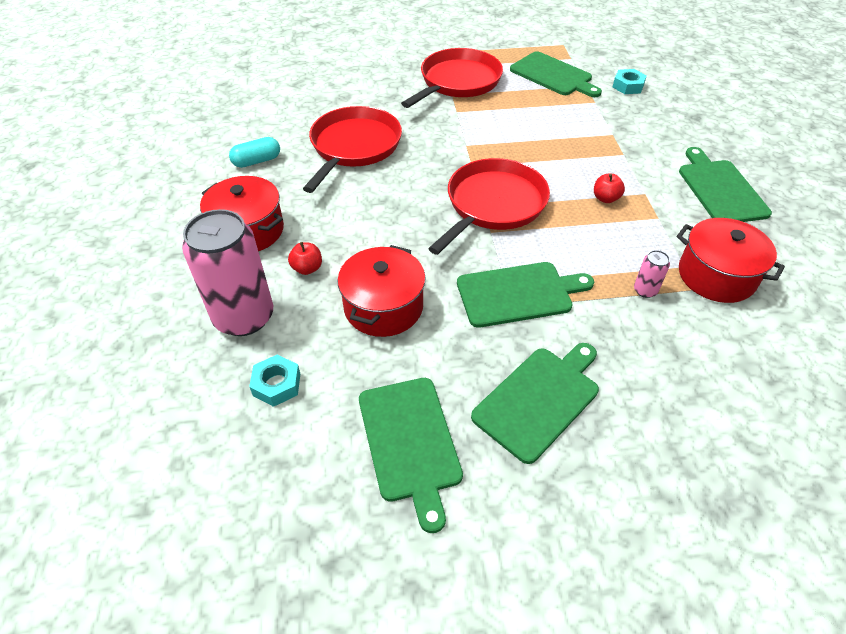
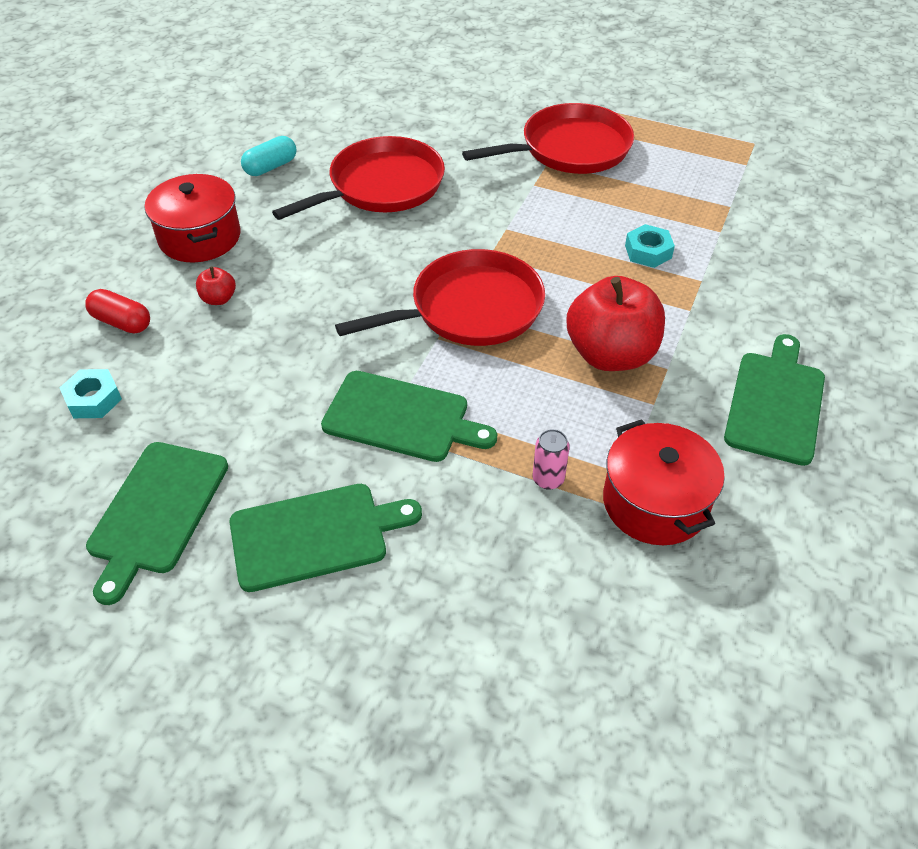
camera: 30 degrees right, 0 degrees up
(244, 317) = (122, 322): pink can -> red capsule
(257, 161) = (271, 167): turquoise capsule -> turquoise capsule turned 45 degrees counterclockwise
(383, 307) = (254, 370): red pot -> none
(553, 75) = (699, 179): green cutting board -> none
(605, 198) = (611, 354): red apple -> red apple, size x2.34
(628, 86) = (788, 226): turquoise nut -> turquoise nut (648, 252)

